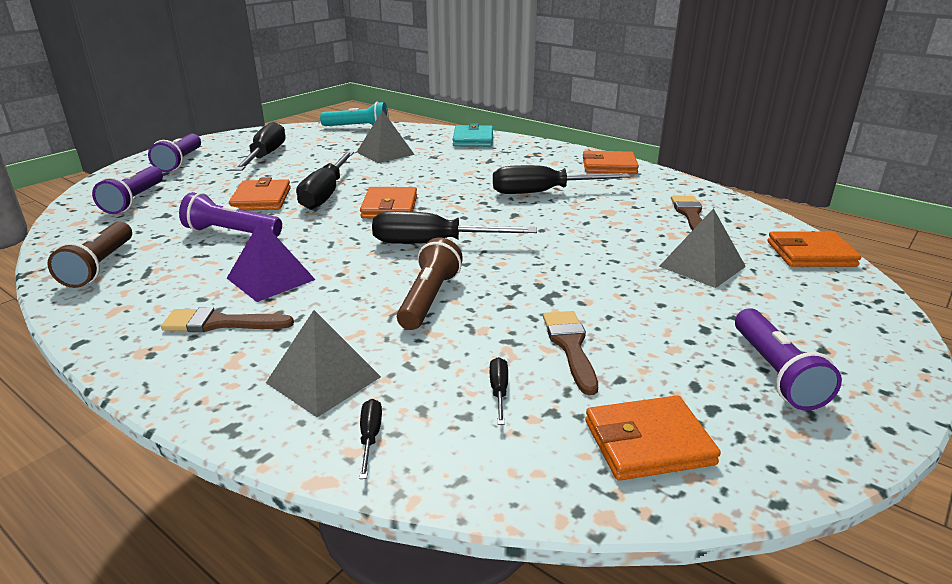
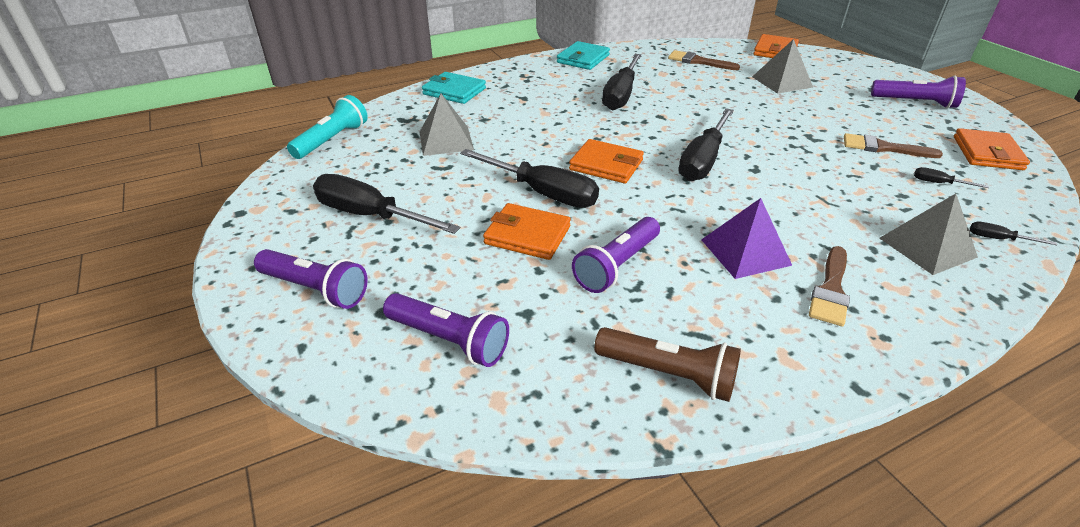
camera: 65 degrees left, 10 degrees up
(429, 299) = (806, 182): brown flashlight -> none
(609, 166) = (583, 59): orange wallet -> turquoise wallet

